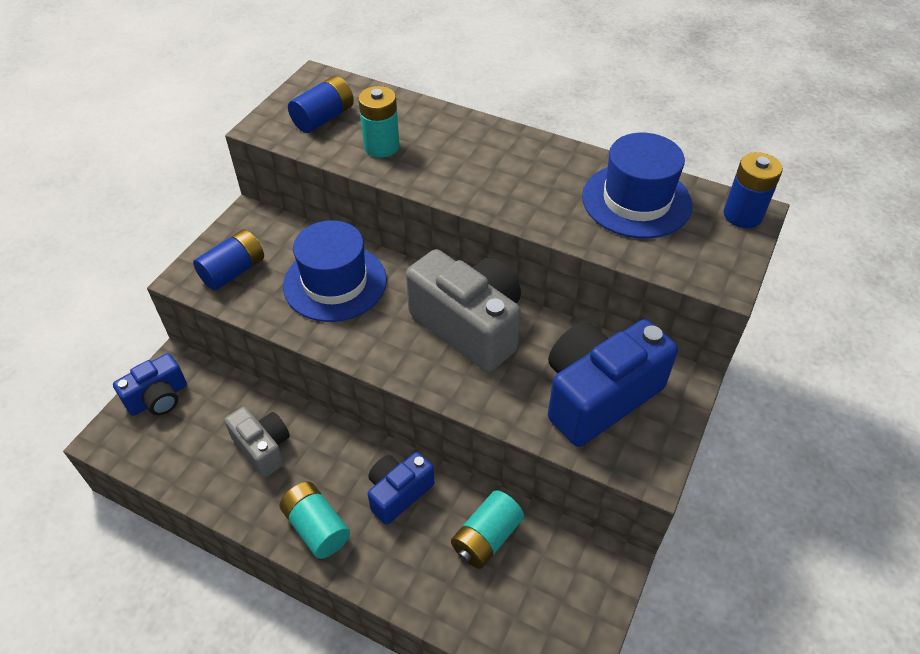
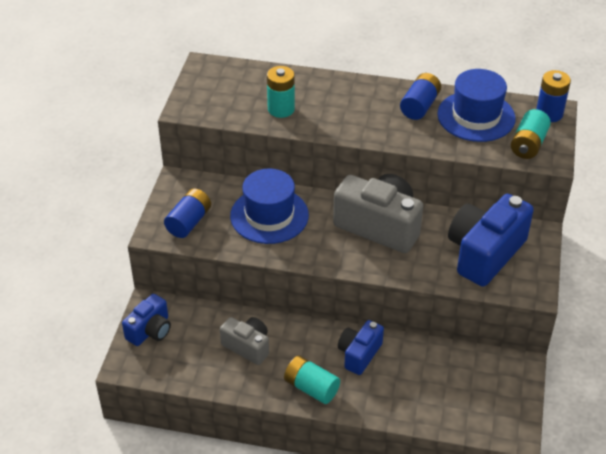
camera: 15 degrees left, 5 degrees down
(323, 118) = (227, 95): blue battery -> blue battery (419, 106)
(486, 538) = (431, 368): turquoise battery -> turquoise battery (528, 144)

